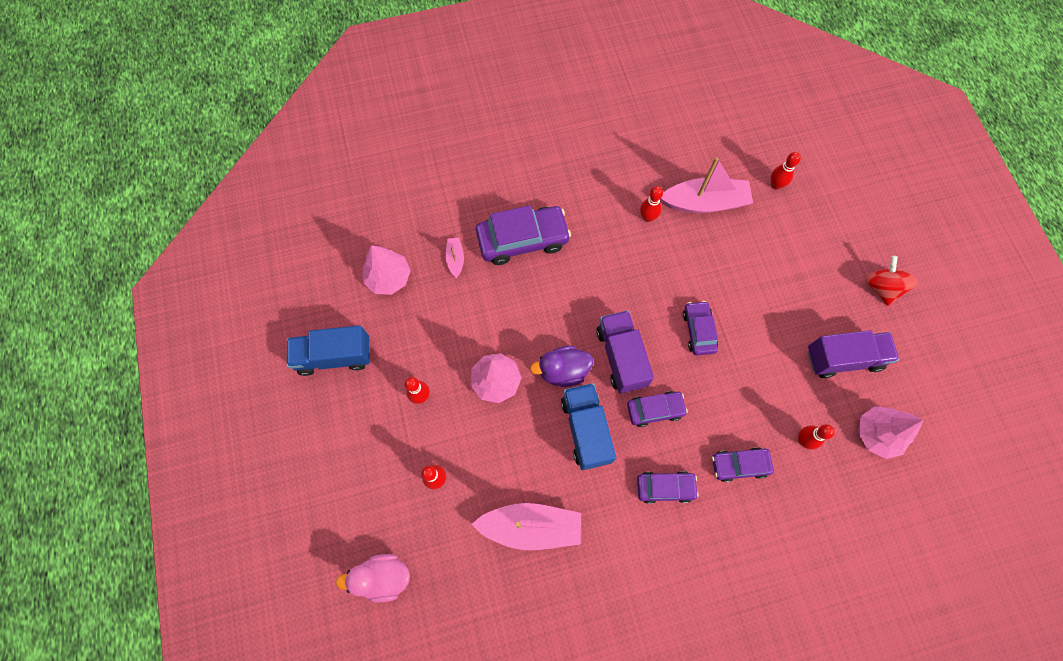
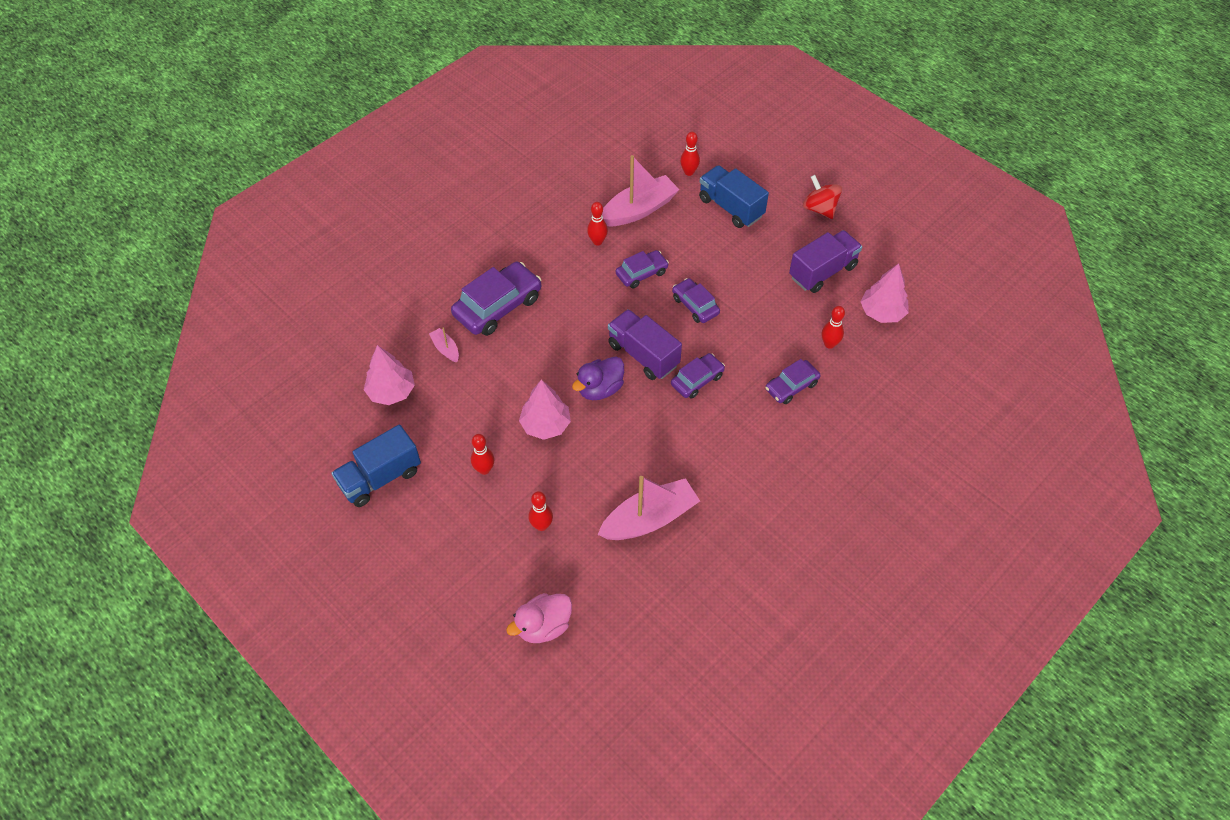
camera: 30 degrees left, 15 degrees down
(586, 429) = (649, 423): blue truck -> blue truck (731, 207)
(665, 487) = (742, 432): purple car -> purple car (641, 273)

